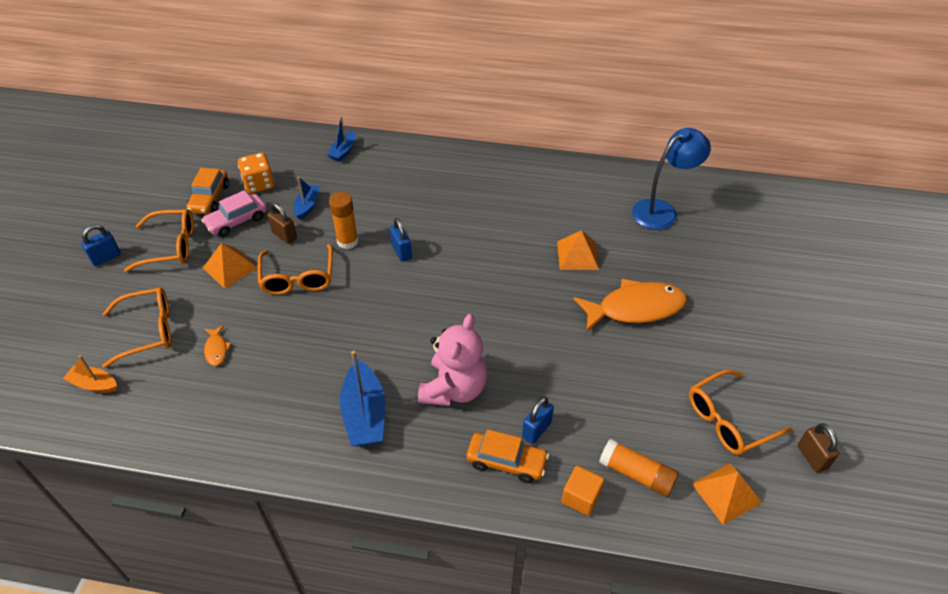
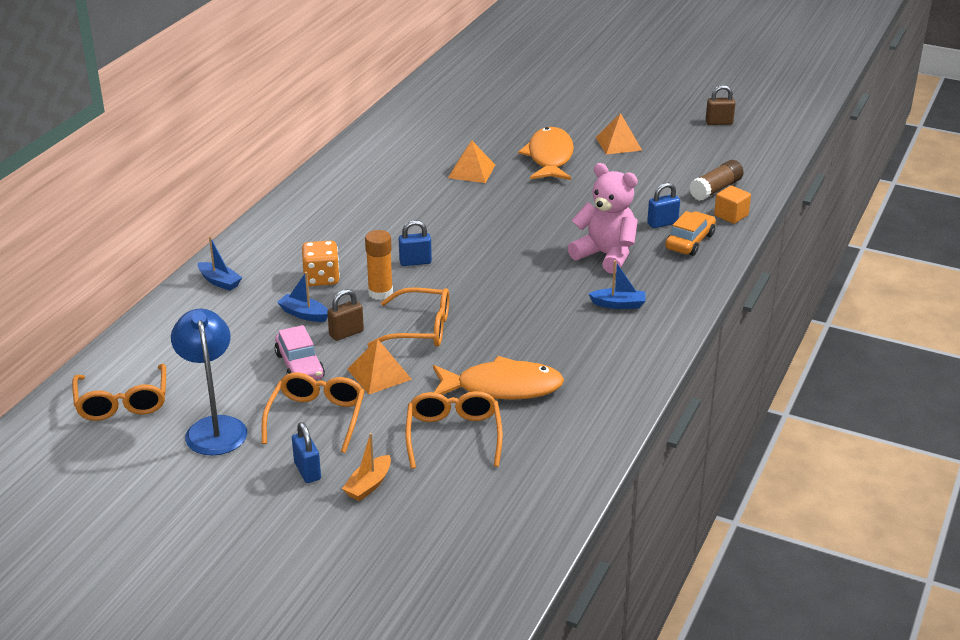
camera: 75 degrees left, 15 degrees down
(94, 384) = (519, 475): orange boat -> orange boat (368, 485)
(209, 198) = (242, 385): orange car -> none
(216, 349) = (502, 387): orange fish -> orange fish, size x2.31
(259, 184) = (240, 346): orange dice -> orange dice (321, 278)
(364, 414) = (618, 304): blue boat -> blue boat, size x0.59
(536, 430) = (662, 223): blue padlock -> blue padlock turned 75 degrees counterclockwise
(636, 474) = (716, 189): orange glue stick -> brown glue stick
(662, 211) = (437, 122): blue lamp -> blue lamp (214, 427)
(726, 493) = (740, 159): orange pyramid -> orange pyramid (618, 143)
(728, 420) = (678, 144): orange glasses -> orange glasses (122, 402)

